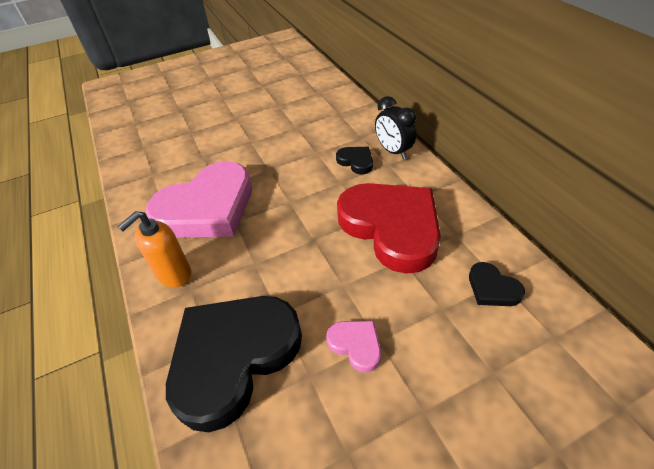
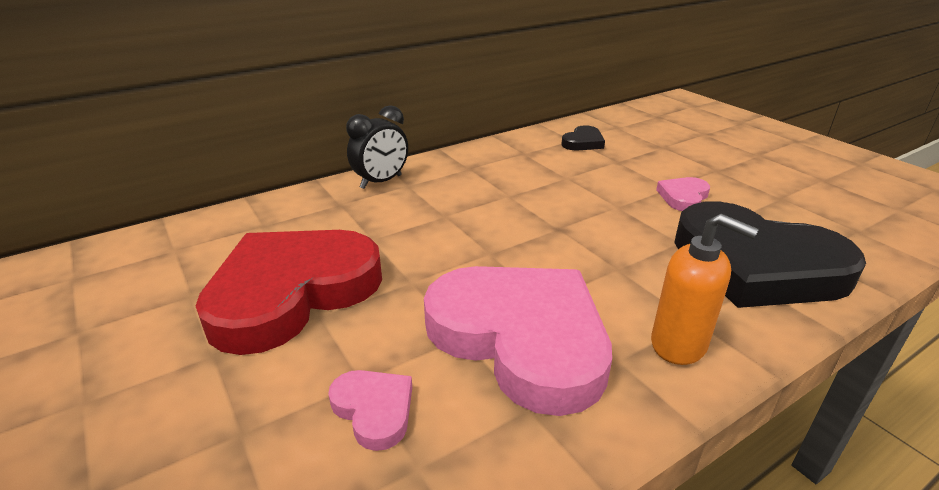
camera: 100 degrees left, 15 degrees down
(185, 162) = (374, 410): none -> pink heart
(356, 161) = (400, 206): black heart -> none
(391, 227) = (523, 182): red heart -> red heart (292, 292)

